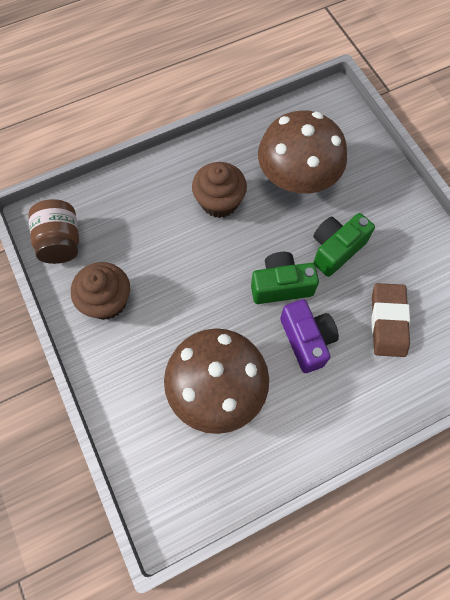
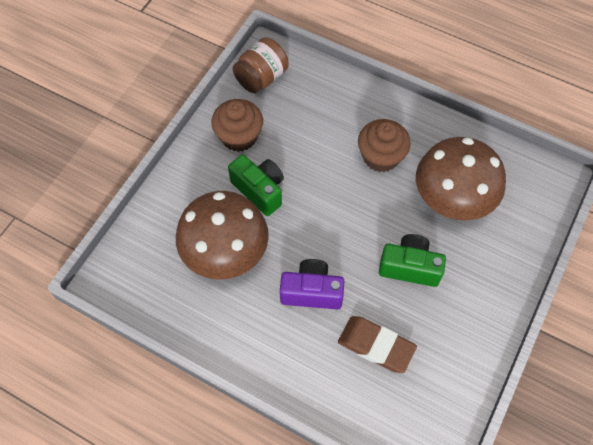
camera: 55 degrees right, 5 degrees down
(281, 286) = (343, 245): green camera -> green camera (259, 190)
(306, 340) = (311, 292): purple camera -> purple camera turned 120 degrees counterclockwise
(388, 321) = (376, 346): brown eraser -> brown eraser turned 60 degrees clockwise

